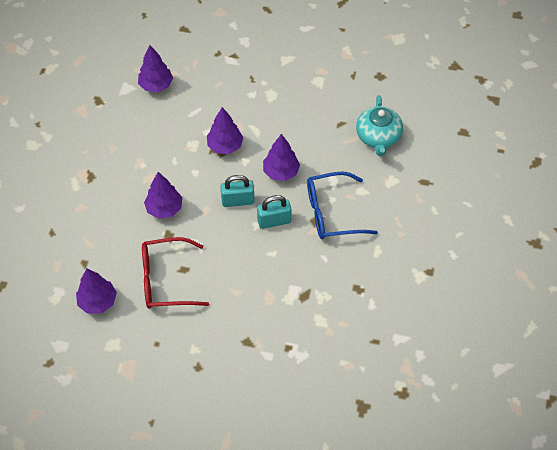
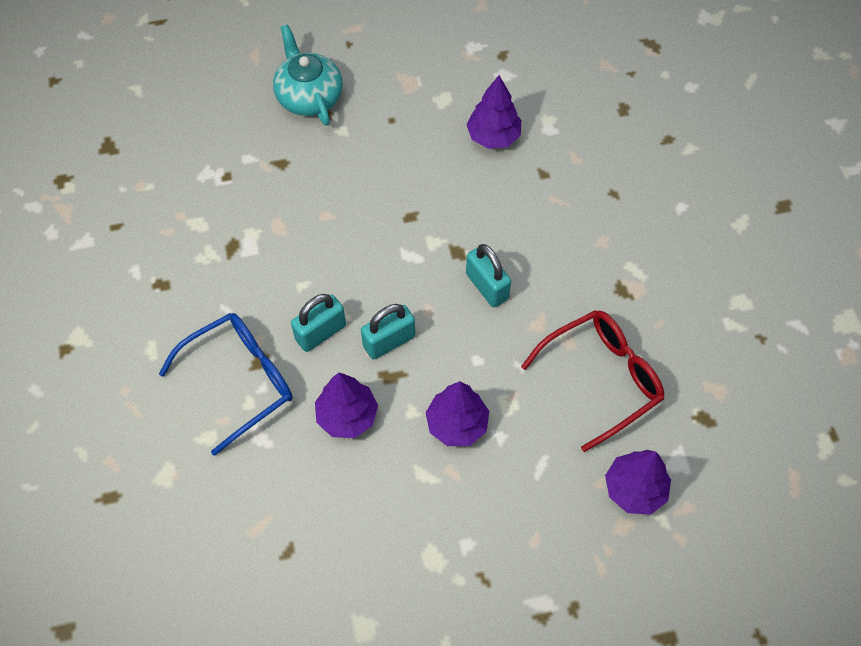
camera: 155 degrees right, 5 degrees up
(164, 208) = (487, 286): purple tree -> turquoise padlock
(165, 280) = (425, 194): red glasses -> red glasses (602, 378)
(378, 137) = (213, 552): turquoise teapot -> turquoise teapot (309, 96)

